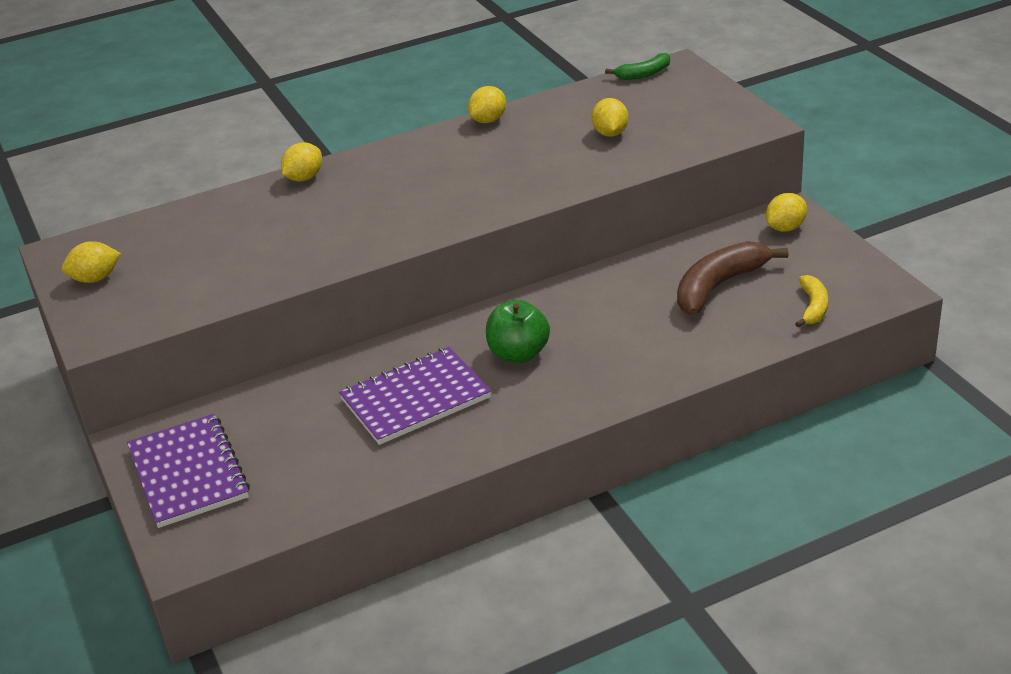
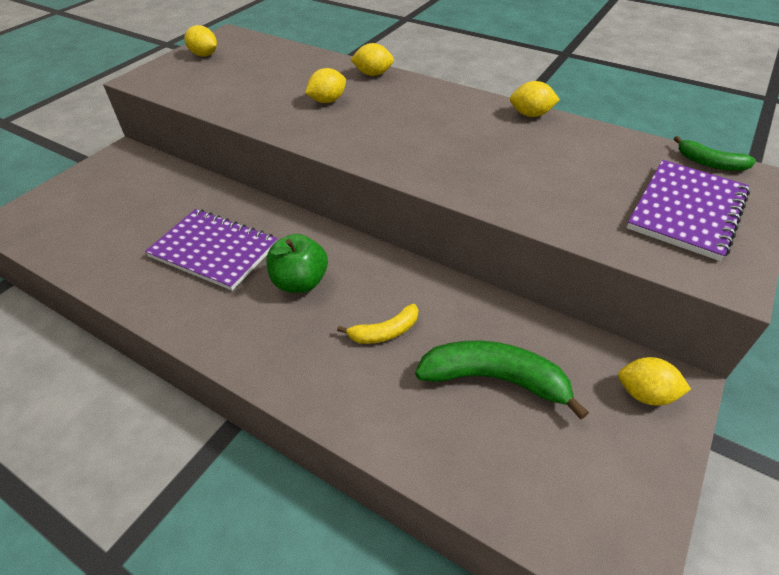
camera: 55 degrees right, 10 degrees up
(188, 473) = (94, 187): purple notebook -> purple notebook (686, 211)
(610, 133) = (586, 183): yellow lemon -> yellow lemon (327, 101)
(719, 286) = (494, 379): brown banana -> green banana
(813, 307) = (522, 487): yellow banana -> yellow banana (384, 332)

